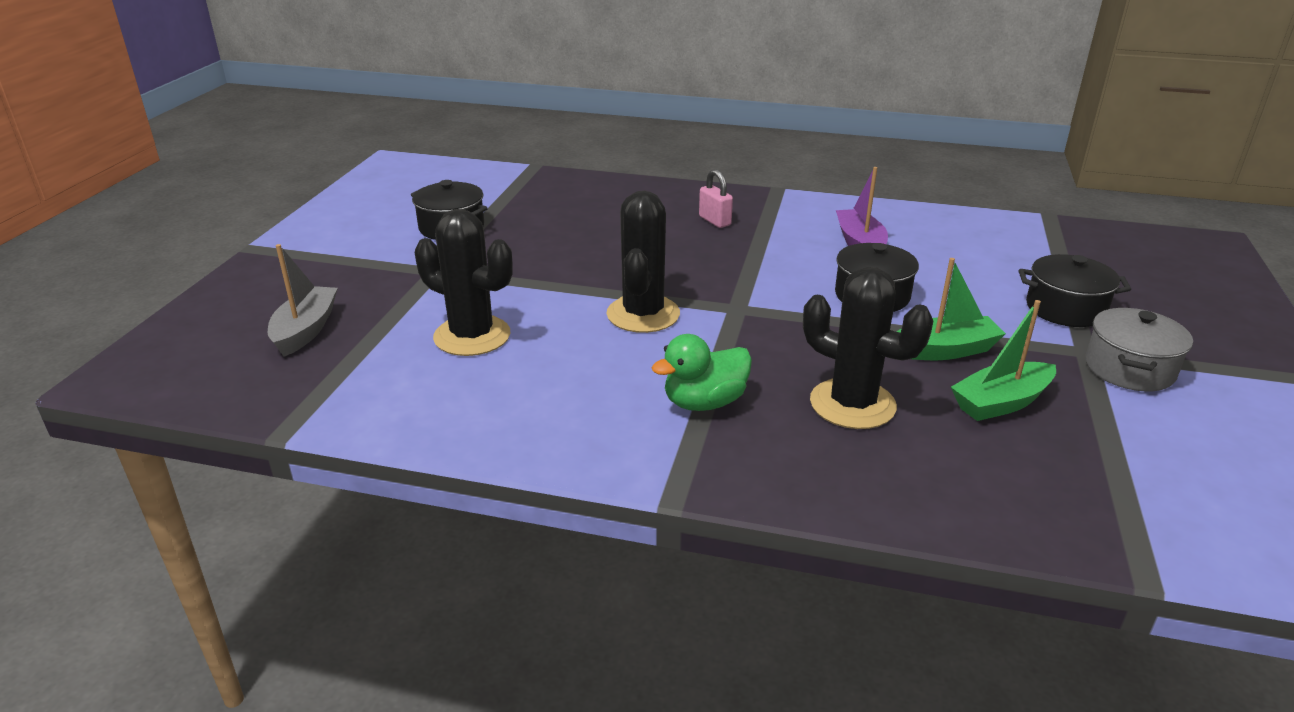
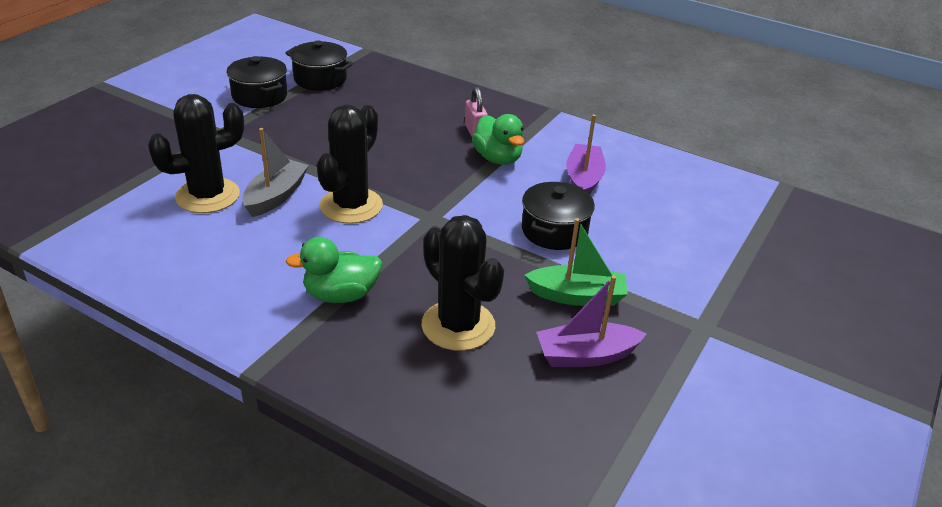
camera: 15 degrees right, 5 degrees up
(305, 330) = (93, 164): grey boat -> grey boat (276, 196)
(472, 336) = (208, 196): black cactus -> black cactus turned 75 degrees counterclockwise
(759, 241) = (498, 158): none -> green duck
(1001, 403) = (586, 355): green boat -> purple boat
(1065, 309) = (720, 282): black pot -> black pot (320, 79)
(1129, 369) = (730, 353): grey pot -> none

